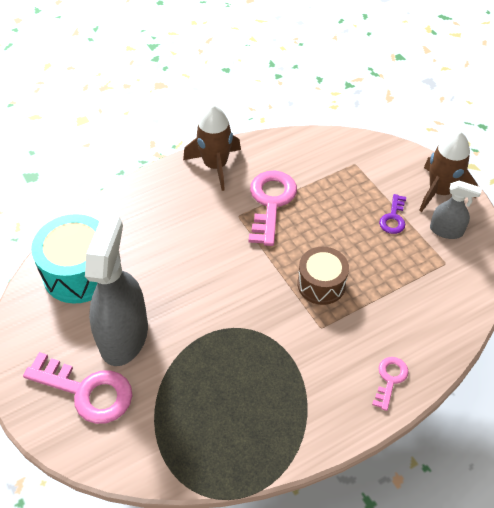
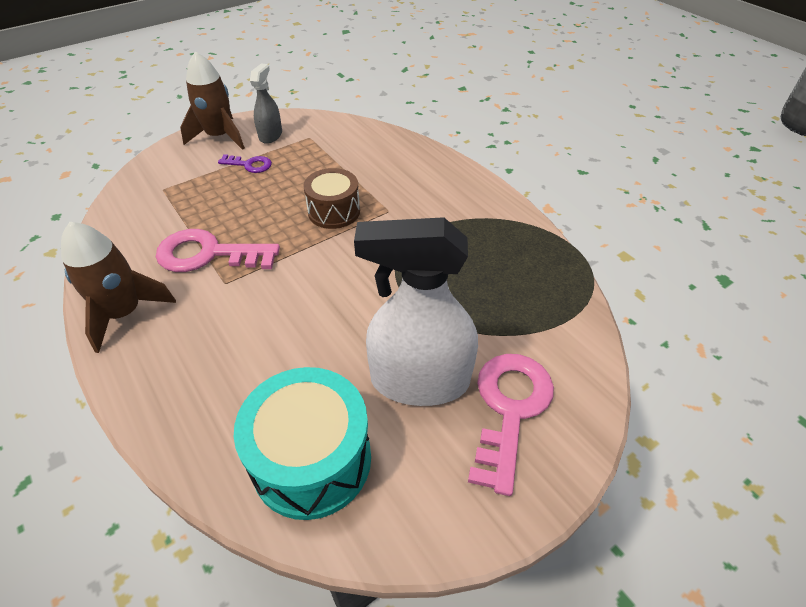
camera: 95 degrees left, 5 degrees down
(124, 335) = (419, 381): grey spray bottle -> white spray bottle
(390, 379) = (438, 170): pink key -> none

